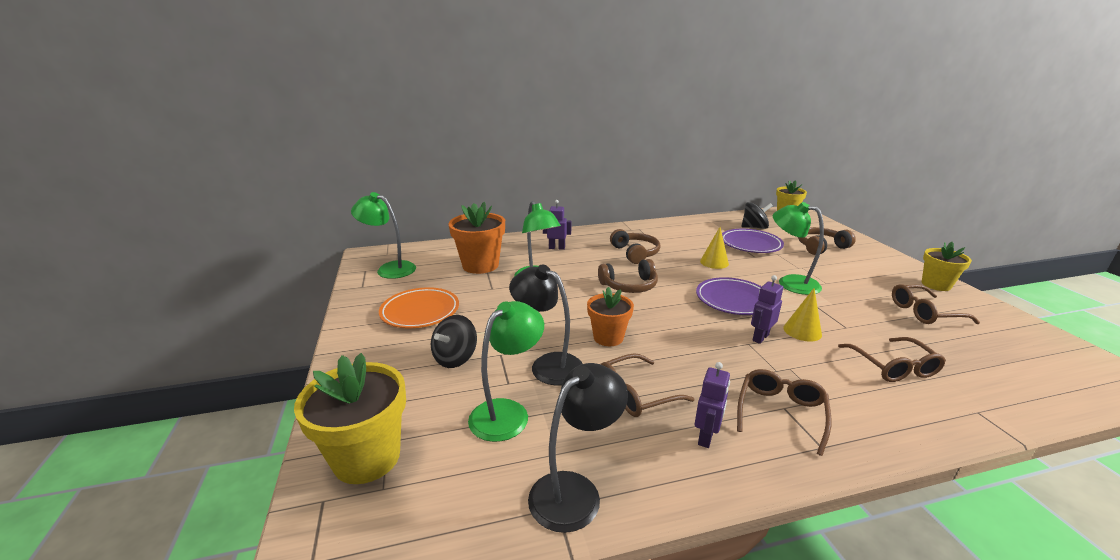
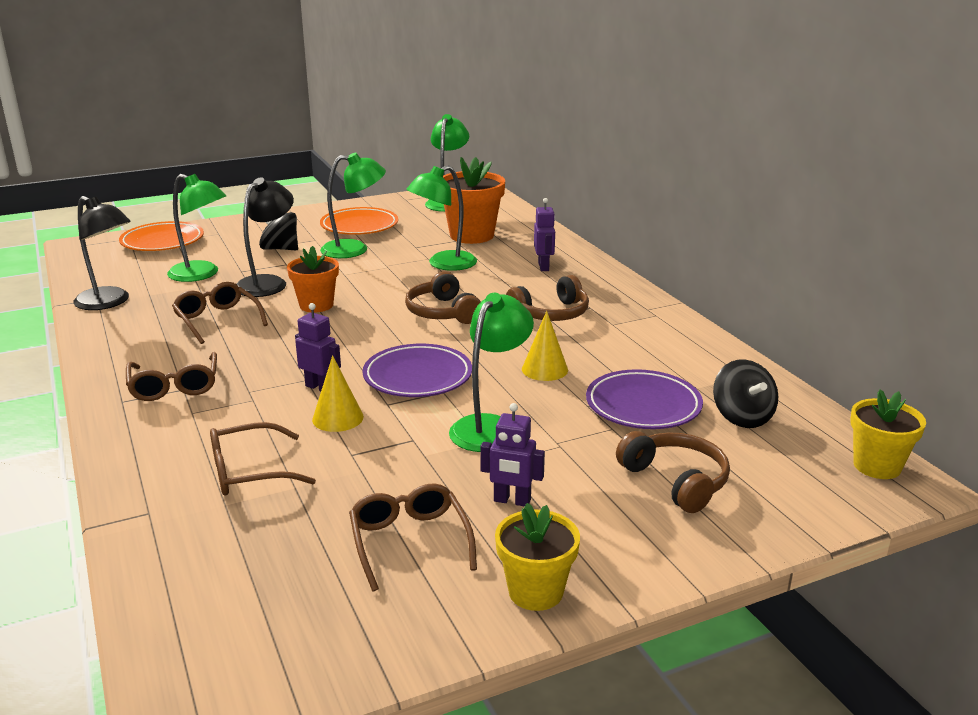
camera: 80 degrees right, 0 degrees up
(367, 458) = (162, 242): yellow flower pot -> orange plate
(482, 316) = (354, 249): none -> green lamp
(706, 437) = (151, 349): purple robot -> purple robot (512, 501)
(780, 413) = (174, 386): brown glasses -> brown glasses turned 60 degrees clockwise

